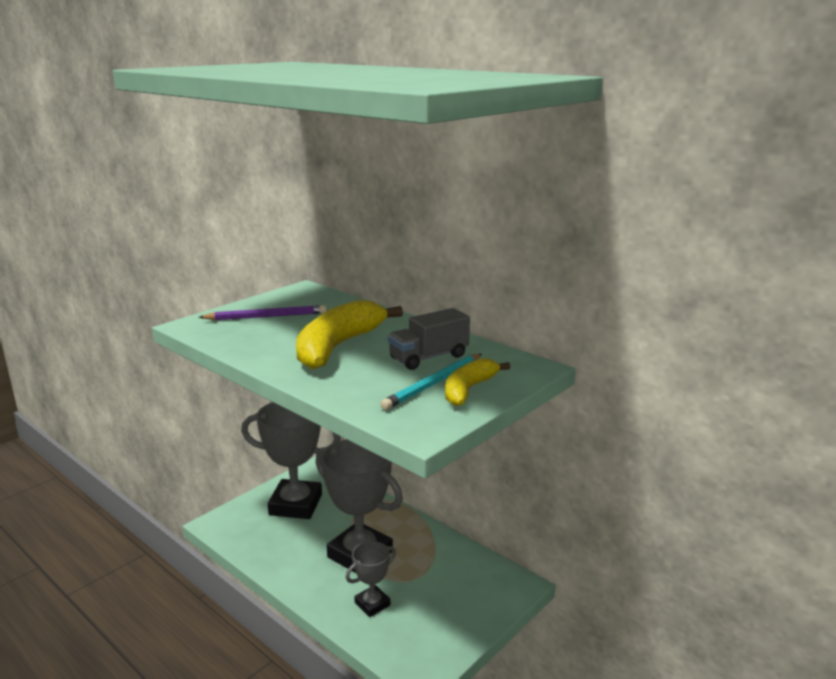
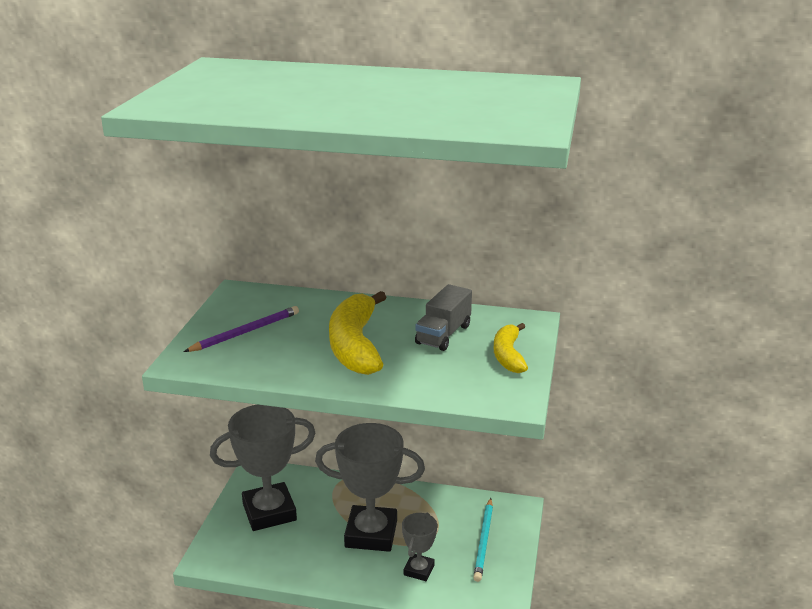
camera: 30 degrees left, 5 degrees up
(433, 384) = (476, 358): turquoise pencil -> turquoise pencil (484, 541)

